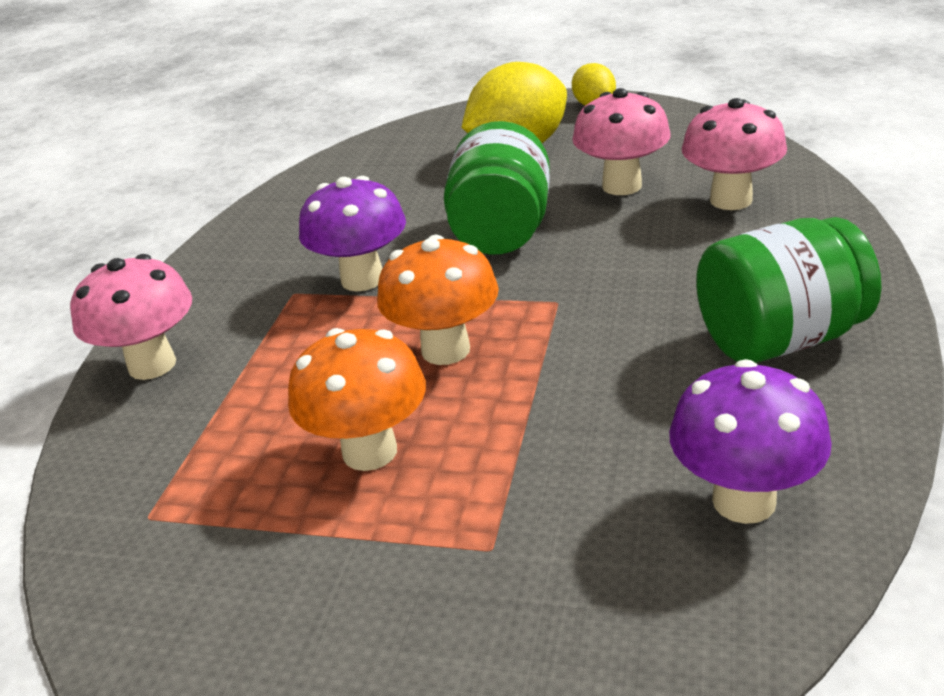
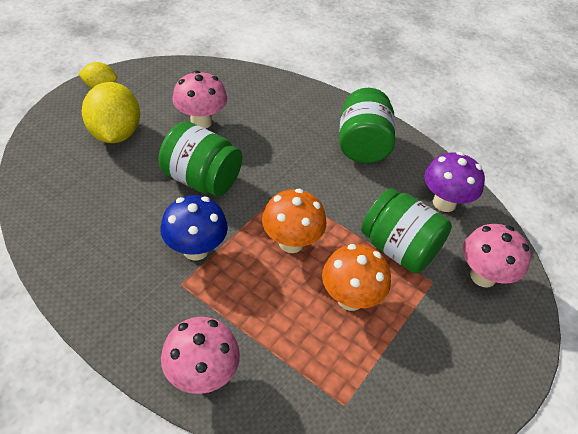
camera: 75 degrees left, 15 degrees up
(362, 279) = (196, 249): purple mushroom -> blue mushroom
(540, 473) = (398, 248): none -> green jar
(731, 200) = (250, 100): pink mushroom -> pink mushroom (483, 276)

